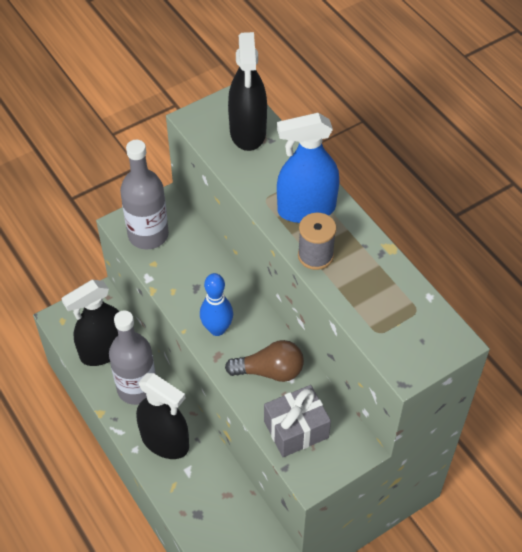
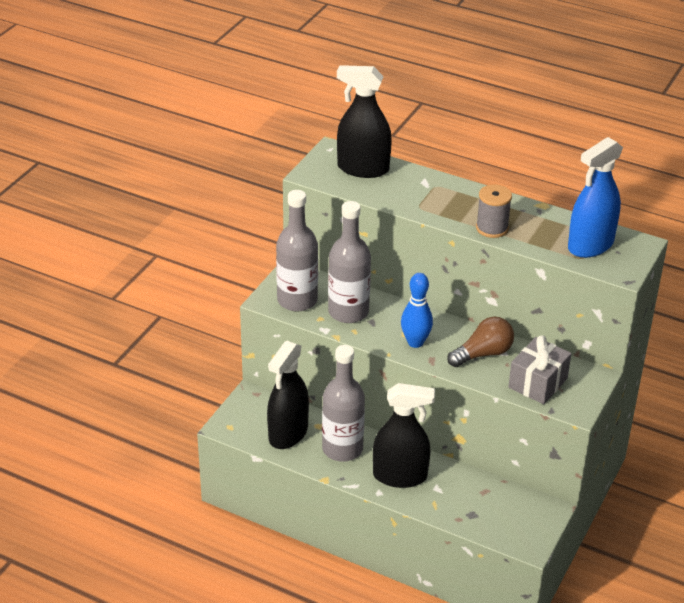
camera: 30 degrees left, 15 degrees down
(183, 267) = (348, 312): none -> grey bottle
(248, 132) = (363, 169): black spray bottle -> black spray bottle turned 135 degrees clockwise
(306, 209) = (457, 202): blue spray bottle -> blue spray bottle (590, 245)

